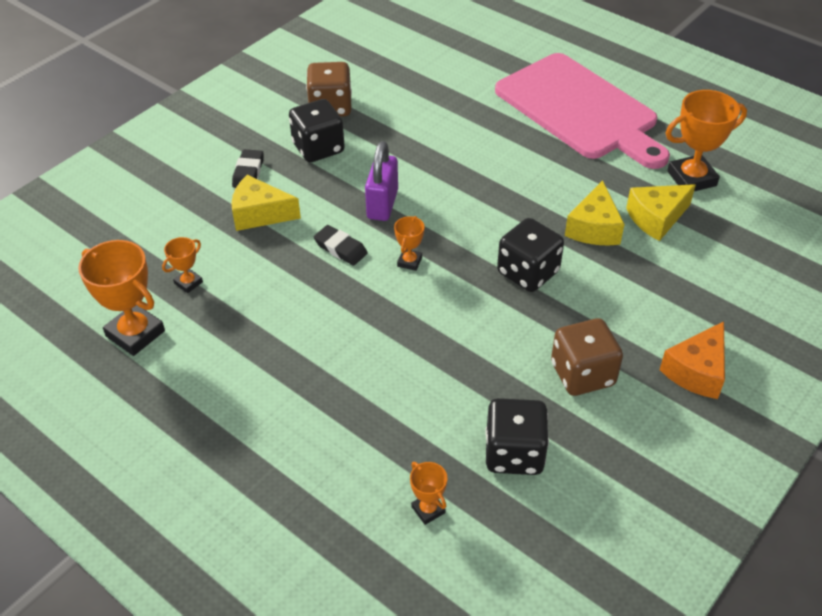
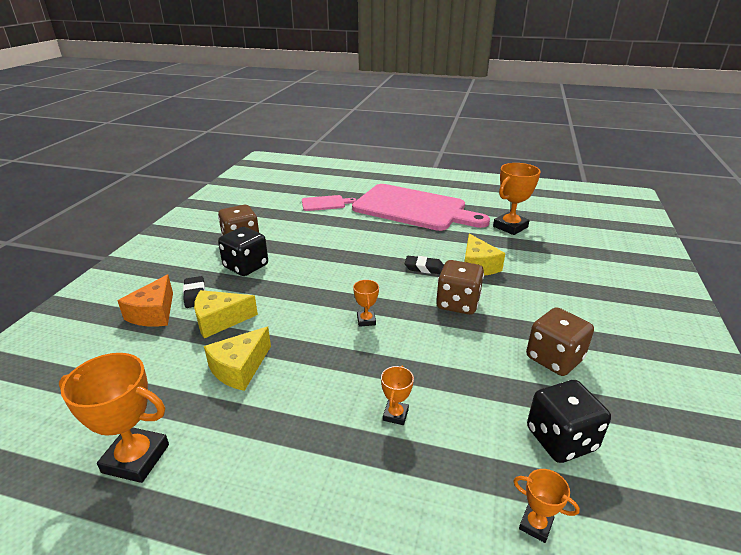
camera: 25 degrees left, 15 degrees down
(188, 283) = (176, 393): orange trophy -> orange trophy (395, 415)
(340, 248) = (304, 326): black eraser -> black eraser (424, 268)
(382, 204) = (319, 289): purple padlock -> none
(466, 69) = (325, 203): none -> pink cutting board
(528, 272) = (457, 303): black dice -> brown dice
(656, 218) = (510, 251): yellow cheese -> yellow cheese (239, 368)
(696, 371) = (623, 331): orange cheese -> orange cheese (154, 313)

